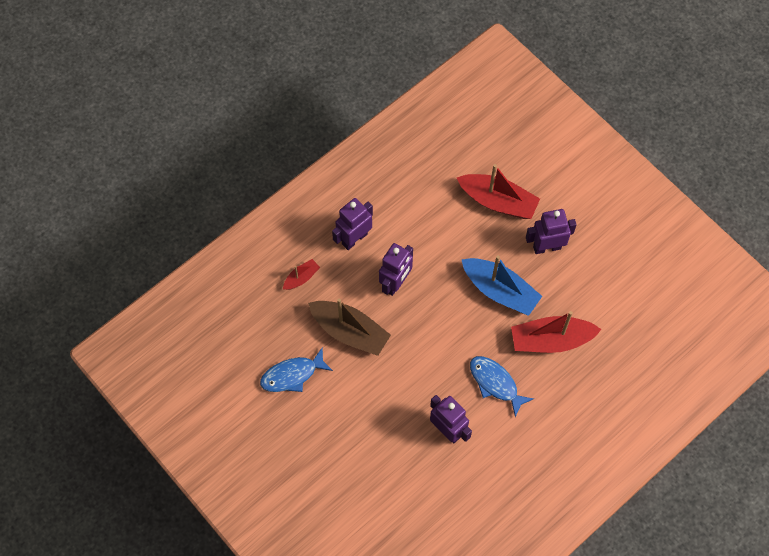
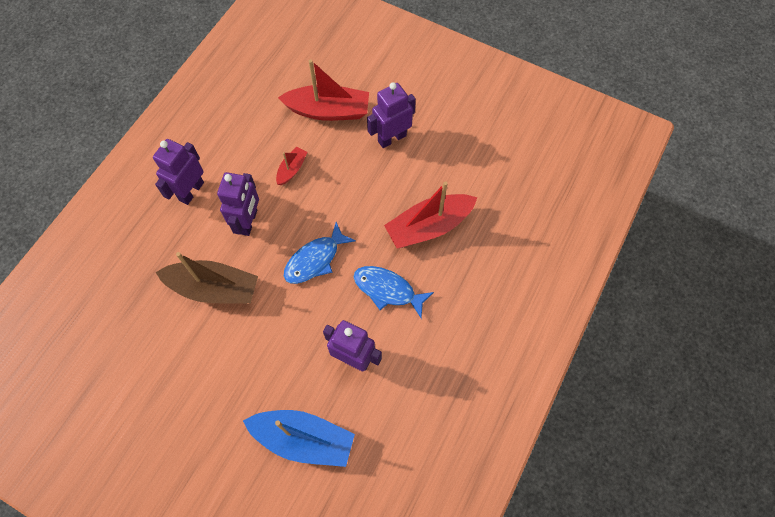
camera: 20 degrees left, 0 degrees up
(292, 375) = (162, 357): blue fish -> blue fish (315, 259)
(301, 278) = (144, 249): red boat -> red boat (292, 169)
(500, 291) = (360, 195): blue boat -> blue boat (303, 439)

